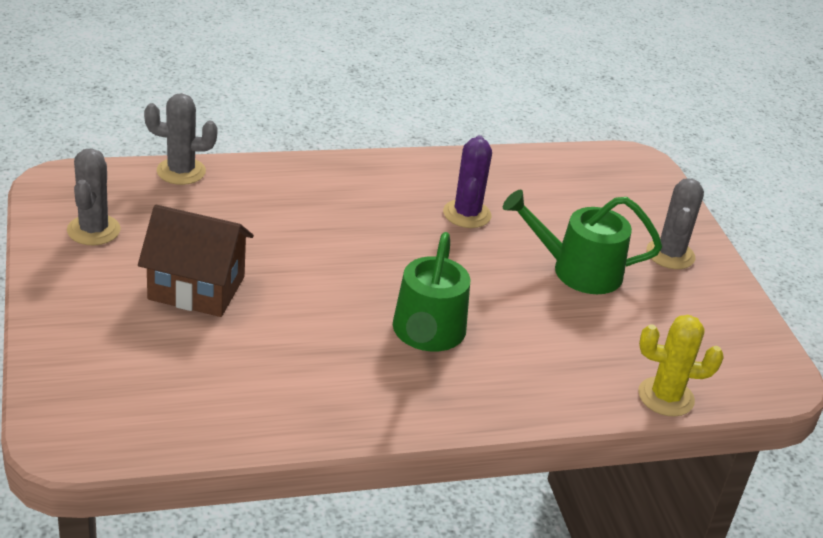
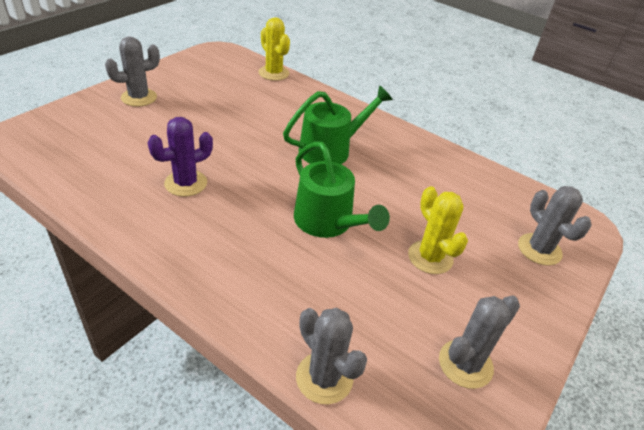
camera: 130 degrees left, 5 degrees up
(99, 367) = (539, 249): none -> grey cactus
(196, 288) = (430, 257): brown house -> yellow cactus
(578, 270) = (198, 122): green watering can -> green watering can (327, 222)

